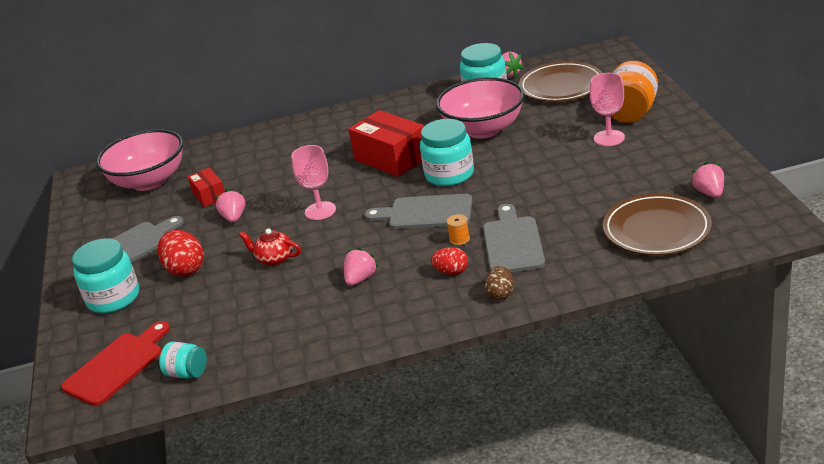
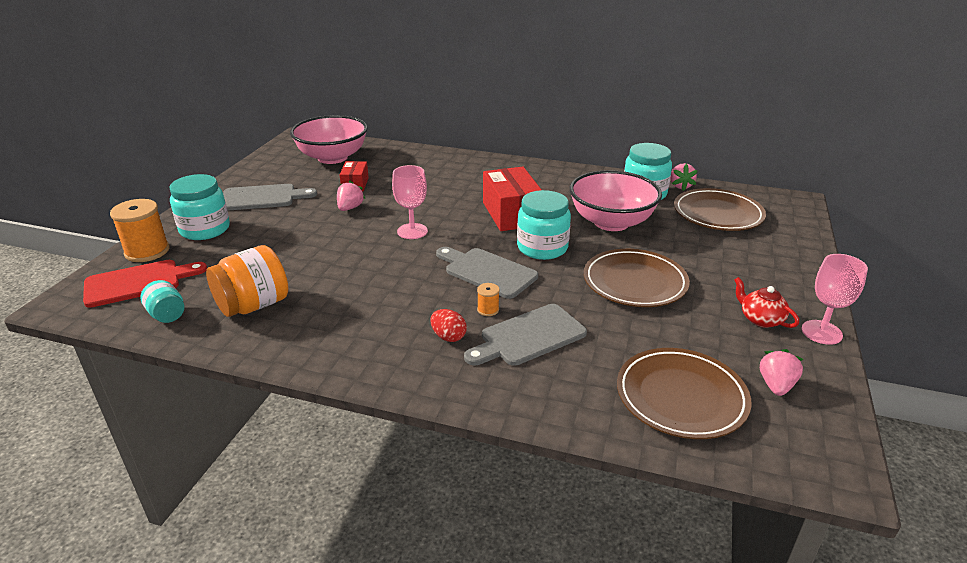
camera: 25 degrees right, 0 degrees up
(83, 341) = (147, 251): none -> orange spool
(185, 269) = (272, 231): red egg -> none
(274, 259) = (336, 253): red teapot -> red teapot (760, 319)
(360, 279) = (373, 303): pink strawberry -> none
(501, 294) = (465, 382): brown egg -> none
(512, 243) = (529, 337): grey cutting board -> grey cutting board turned 150 degrees counterclockwise
(550, 168) = (634, 282): none -> brown plate
(609, 138) = (719, 279): pink goblet -> pink goblet (821, 332)
(631, 113) = (763, 265): orange jar -> orange jar (253, 305)

